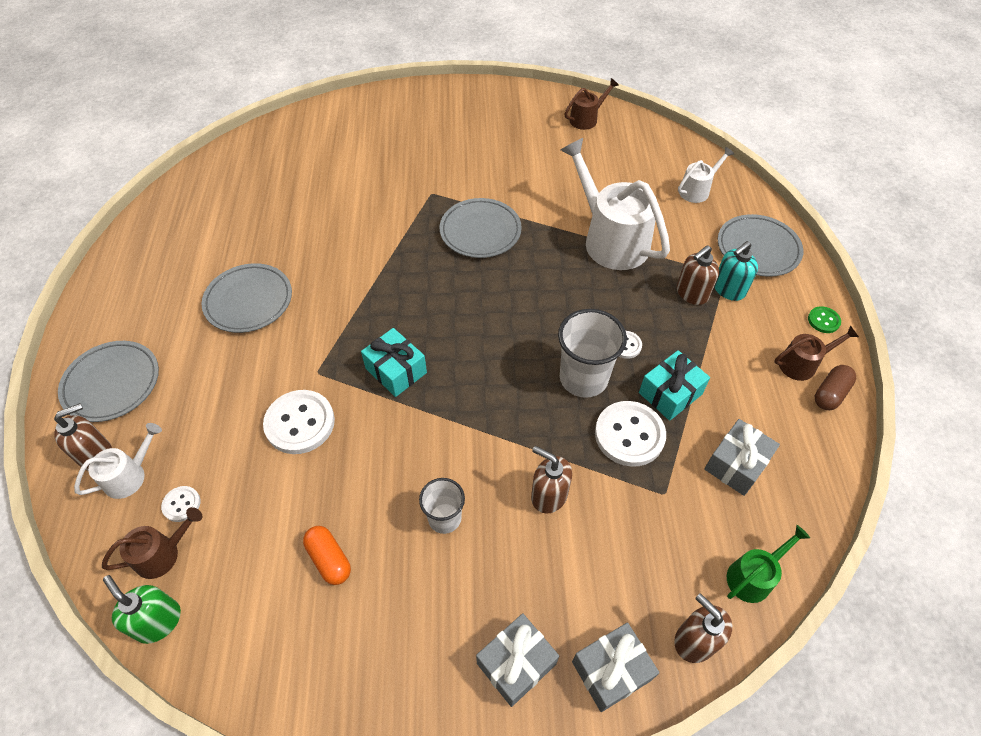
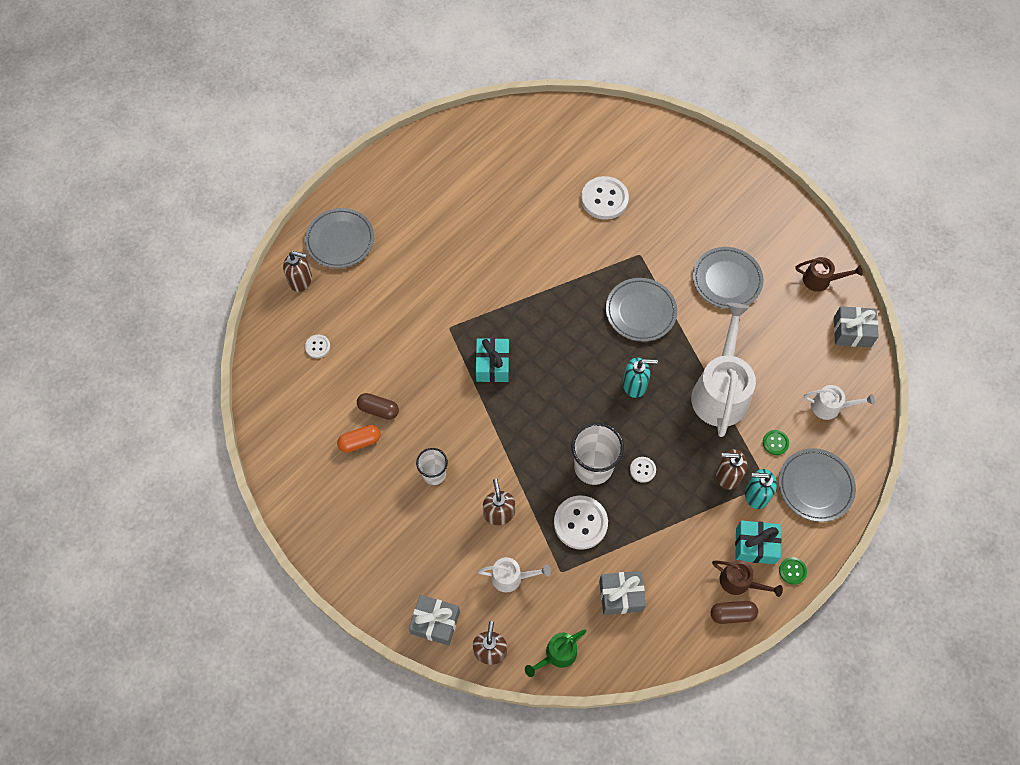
camera: 45 degrees right, 10 degrees up
(130, 475) = (307, 307): white watering can -> white watering can (511, 577)
(158, 621) = (261, 400): green soap dispenser -> none
(163, 554) = (289, 366): brown watering can -> none
(249, 301) = (454, 245): grey plate -> grey plate (727, 280)
(300, 423) = (412, 352): white button -> white button (604, 199)
(318, 508) = (378, 410): none -> brown capsule
(329, 559) = (360, 442): orange capsule -> orange capsule turned 60 degrees clockwise
(516, 663) = (396, 575): grey gift -> grey gift (852, 332)
(540, 287) = (634, 385): none -> turquoise soap dispenser
(670, 393) = (633, 522): turquoise gift -> turquoise gift (755, 545)
(693, 242) = (775, 443): none -> green button
(753, 576) = (557, 655): green watering can -> green watering can turned 135 degrees clockwise

